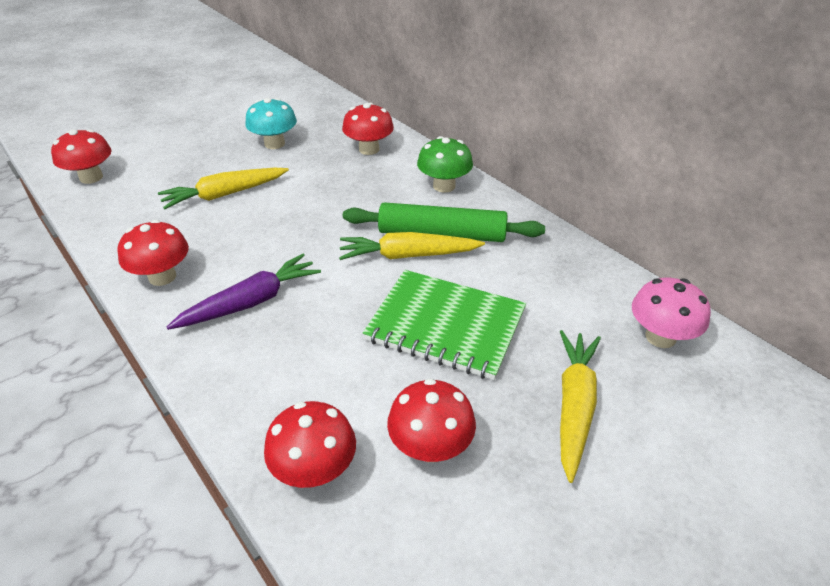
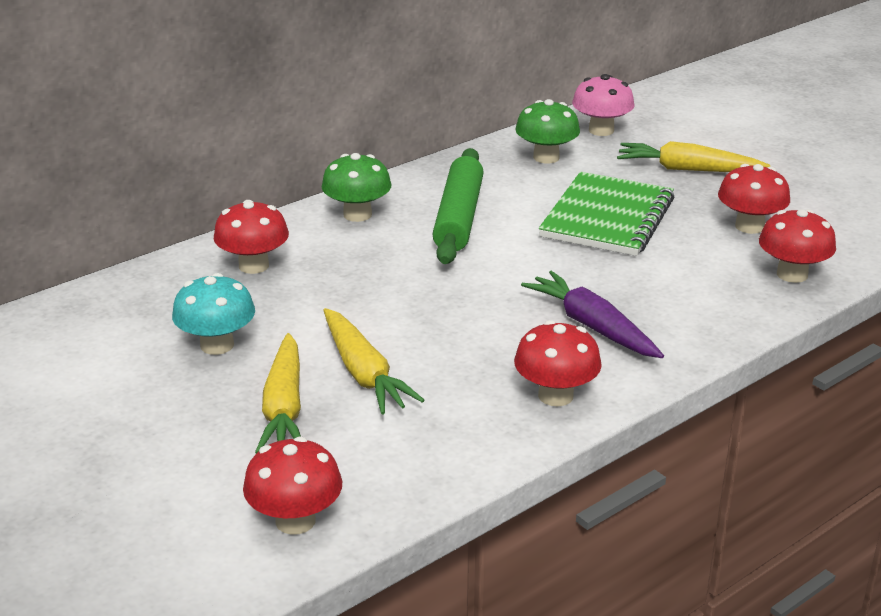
camera: 90 degrees left, 10 degrees down
(407, 255) = (499, 237): yellow carrot -> yellow carrot (284, 407)
(575, 290) = (546, 157): none -> green mushroom

